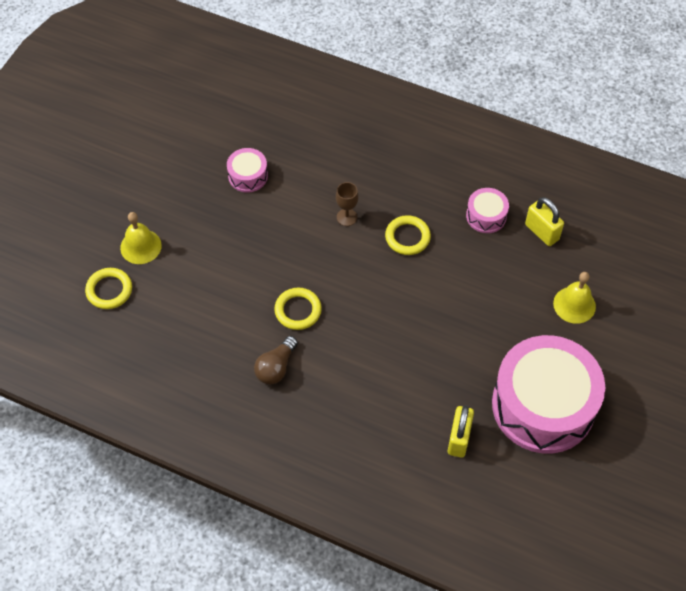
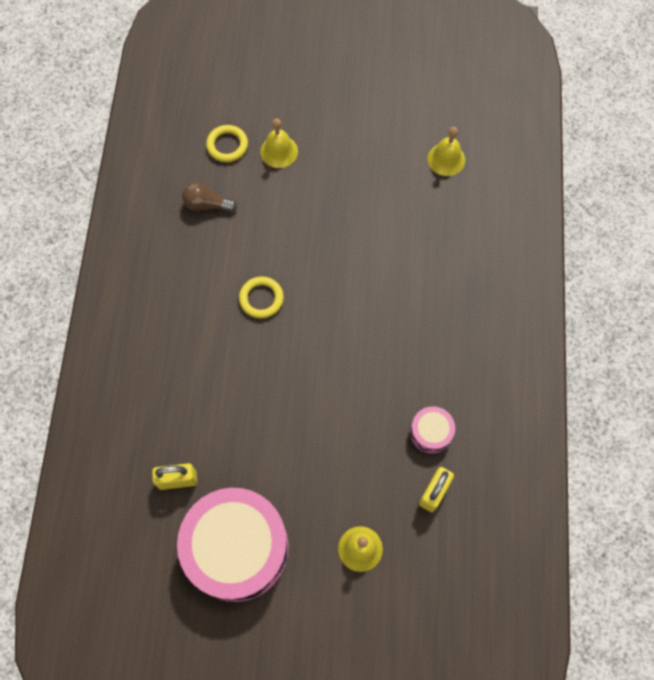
camera: 70 degrees right, 10 degrees up
(221, 114) = (446, 159): none -> yellow bell
(248, 176) = (387, 206): pink drum -> none
(276, 367) = (198, 301): brown light bulb -> brown light bulb (207, 205)
(347, 217) = (377, 305): brown goblet -> none
(407, 237) = (376, 366): yellow ring -> none

